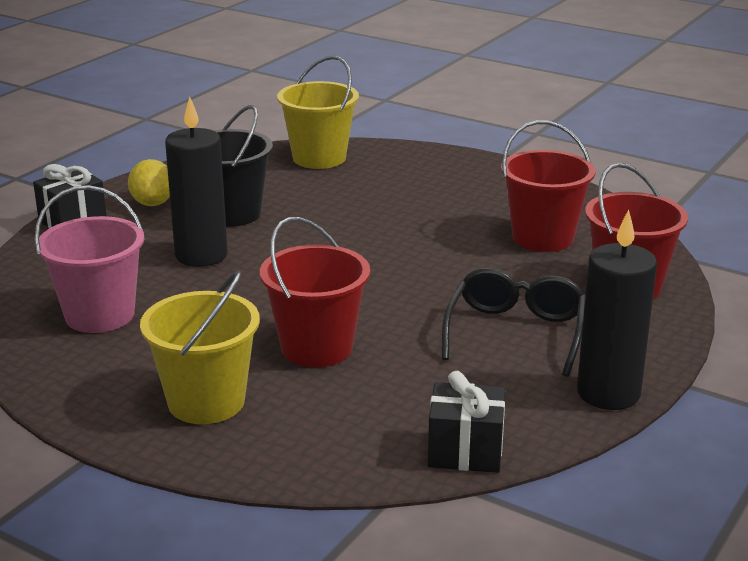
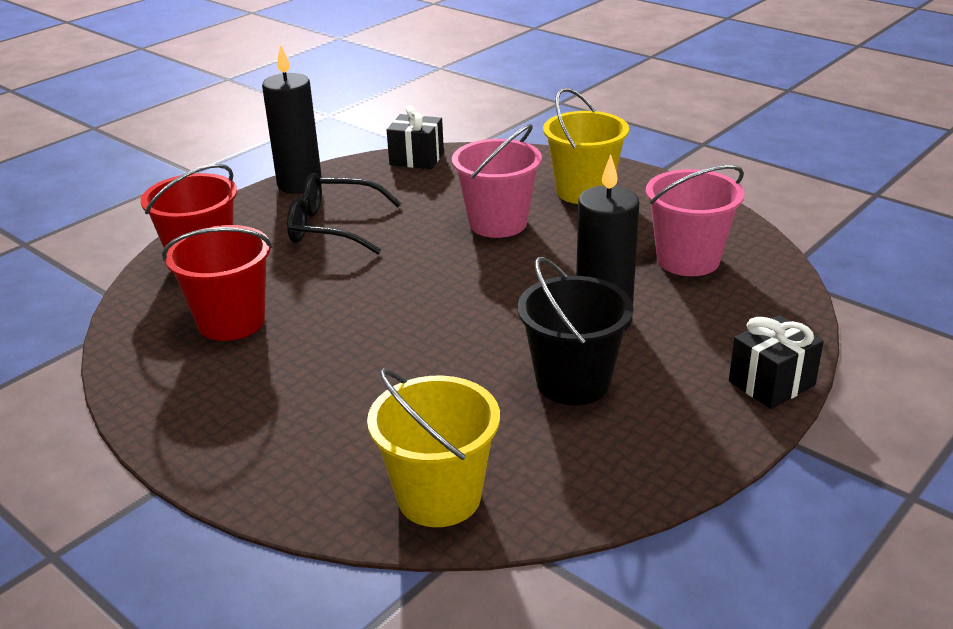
camera: 170 degrees left, 5 degrees up
(152, 203) = (678, 409): yellow lemon -> none
(316, 348) = (498, 223): red bucket -> pink bucket
(515, 332) = (333, 227): black glasses -> black glasses turned 75 degrees clockwise

